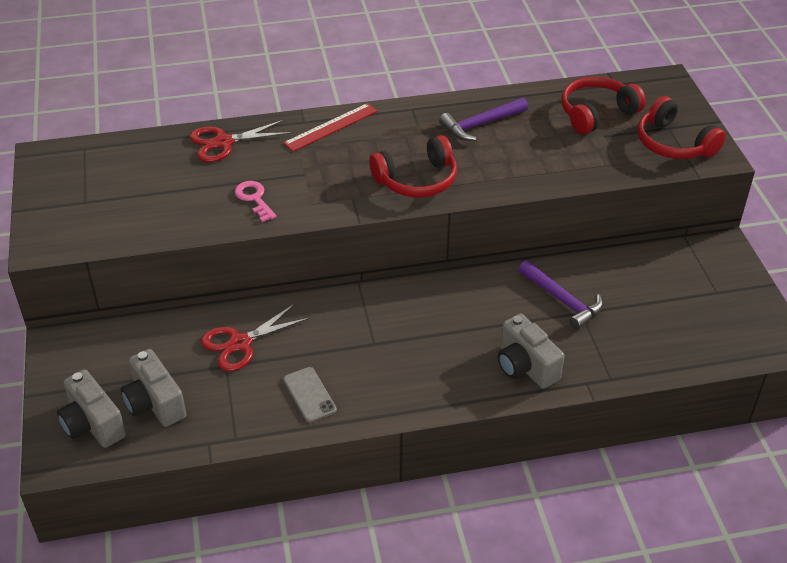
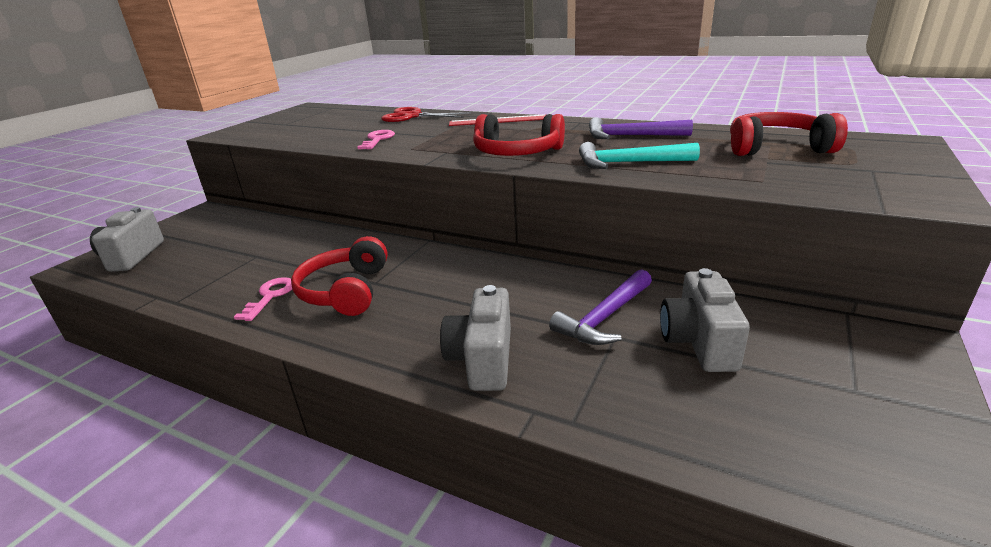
camera: 40 degrees right, 15 degrees down
(155, 403) = (180, 259): grey camera -> grey camera (698, 342)
(240, 343) = (288, 247): red scissors -> none
(309, 394) = (270, 296): grey phone -> pink key
(517, 168) = (629, 163): none -> turquoise hammer
(562, 300) = (604, 317): purple hammer -> purple hammer turned 45 degrees clockwise
(673, 144) = (867, 181): red headphones -> red headphones (345, 291)

